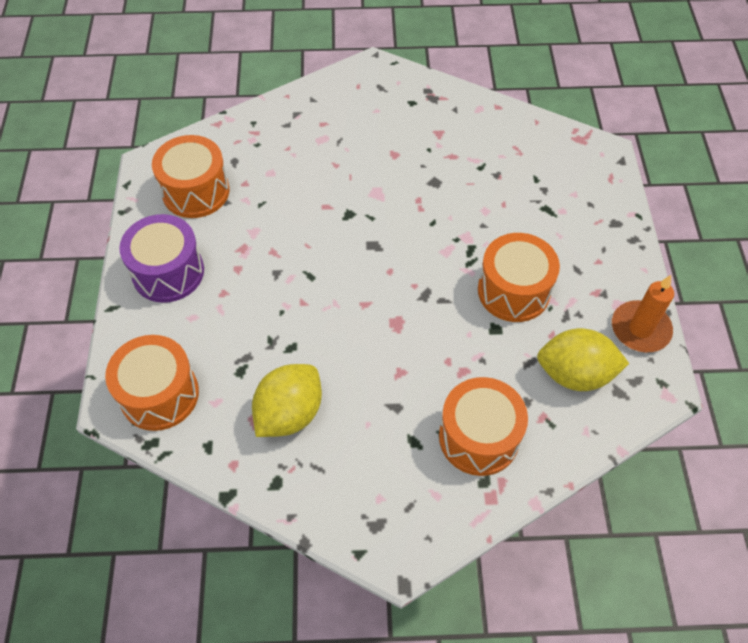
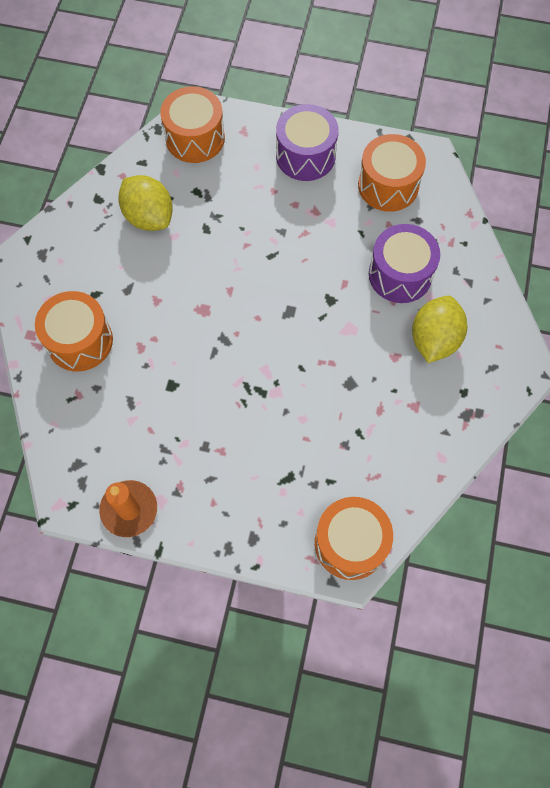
camera: 105 degrees right, 10 degrees up
(303, 164) = (400, 274): none -> purple drum
(513, 291) = (204, 413): orange drum -> orange drum (350, 543)
(575, 374) = (106, 434): yellow lemon -> yellow lemon (434, 339)

